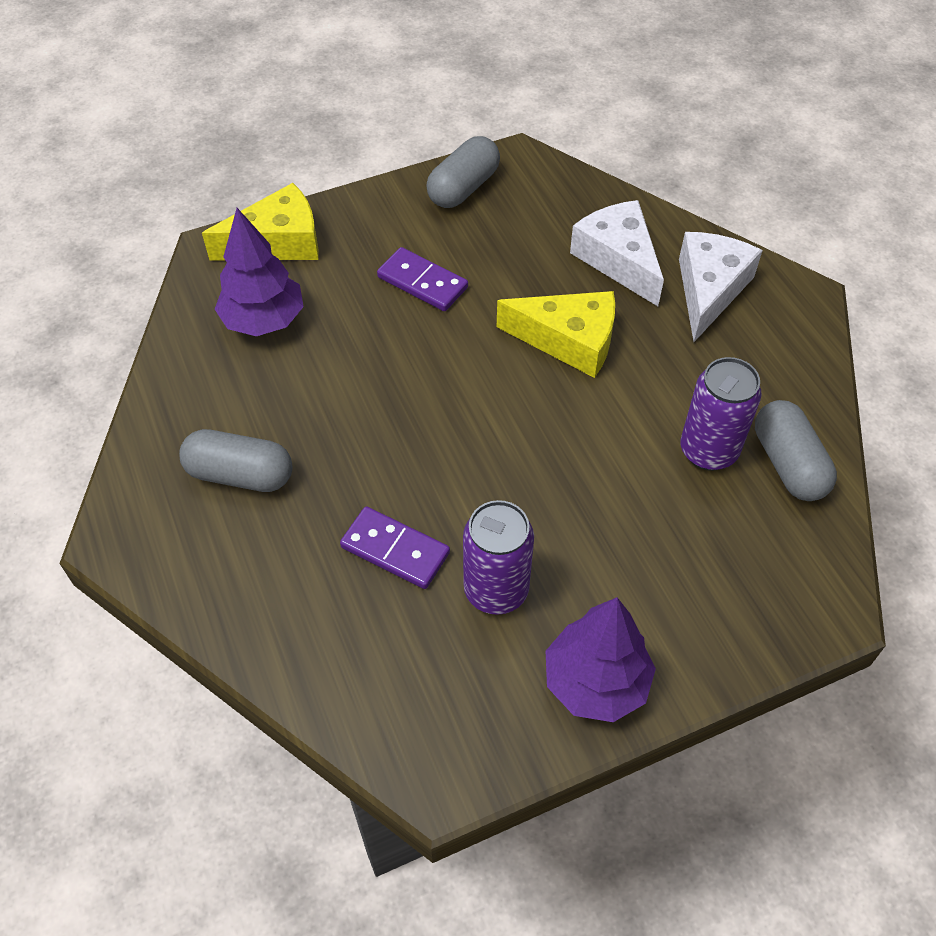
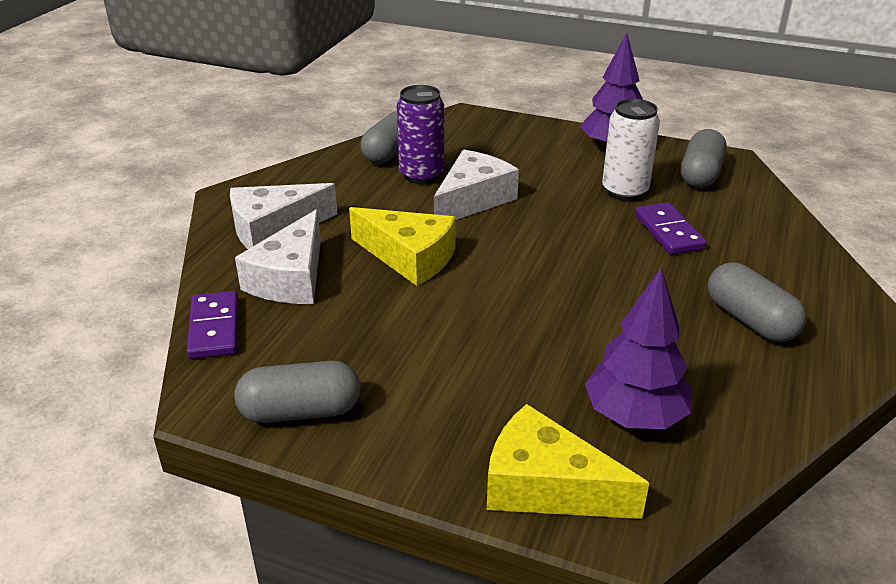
camera: 135 degrees left, 20 degrees down
(422, 282) = (455, 357): purple domino -> purple domino (214, 328)
(446, 702) = (700, 174): none -> grey capsule
(496, 590) = (624, 191): purple can -> white can
(569, 341) = (409, 257): yellow cheese -> yellow cheese turned 150 degrees clockwise
(616, 452) = (473, 200): none -> white cheese

